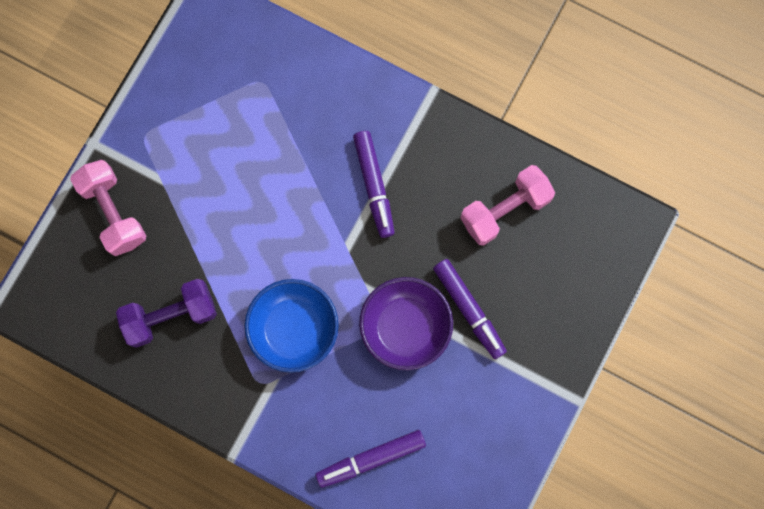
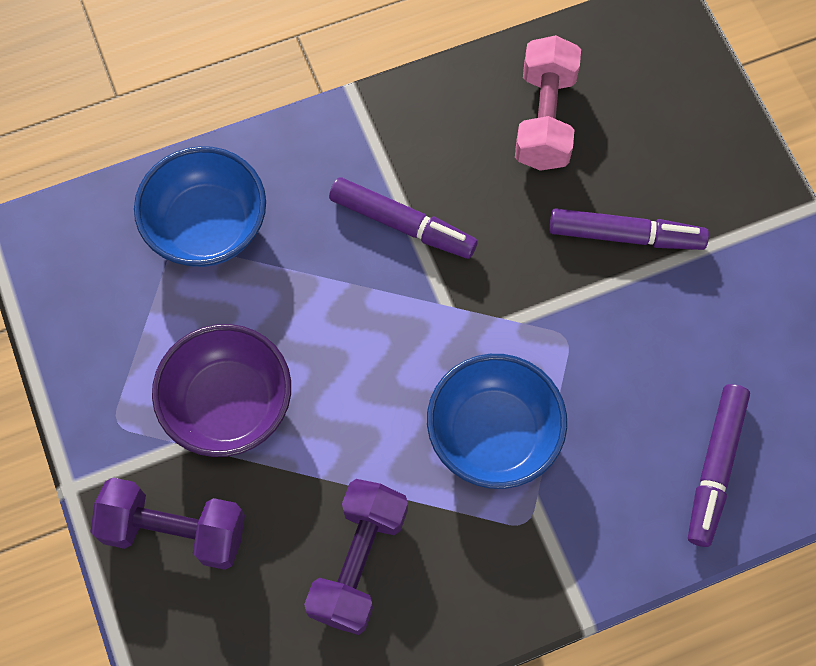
camera: 50 degrees left, 10 degrees down
(113, 212) = (174, 530): pink dumbbell -> purple dumbbell
(286, 86) = (207, 226): none -> blue bowl
(405, 327) = (591, 314): purple bowl -> purple bowl (228, 404)

